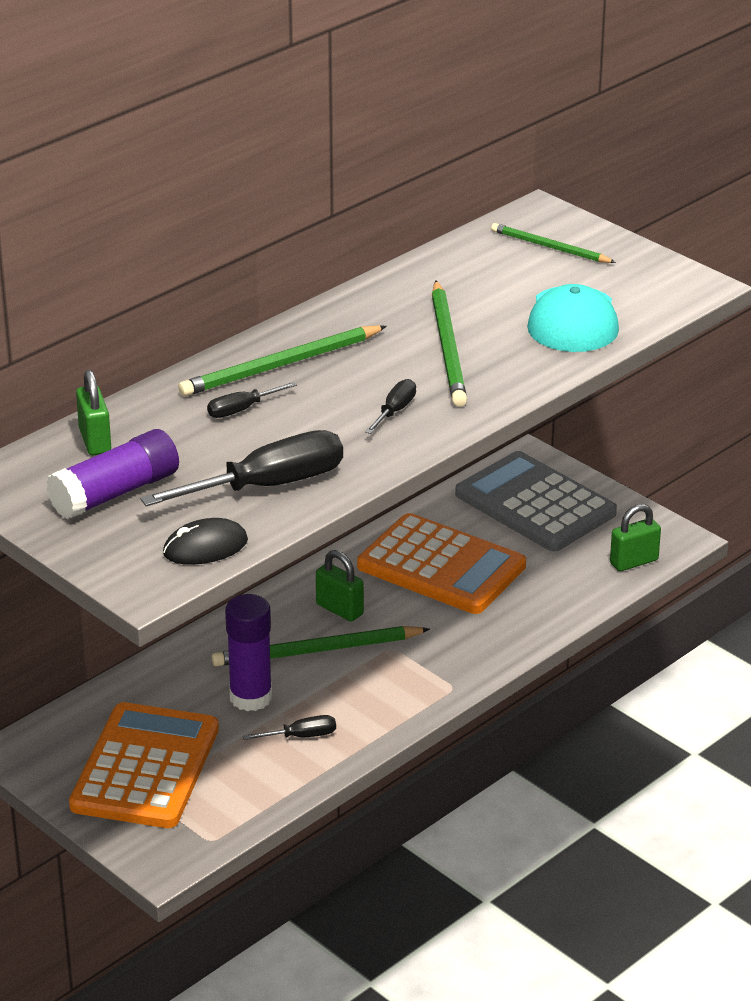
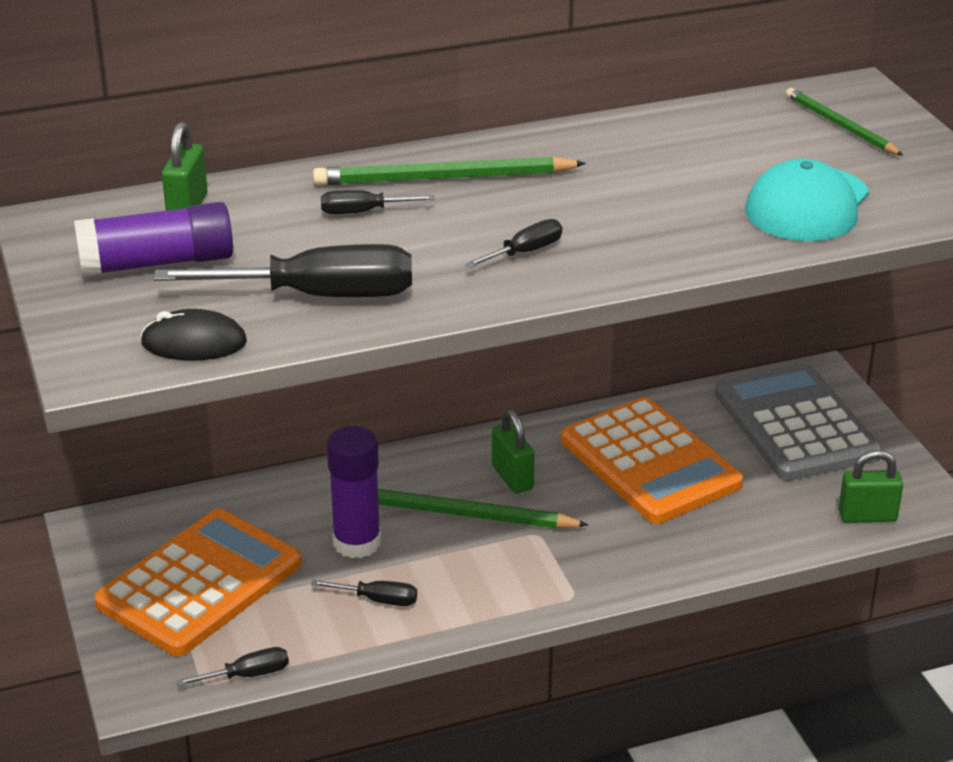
camera: 25 degrees right, 0 degrees up
(241, 823) = (247, 675): none -> black screwdriver
(448, 348) = (640, 202): green pencil -> none

